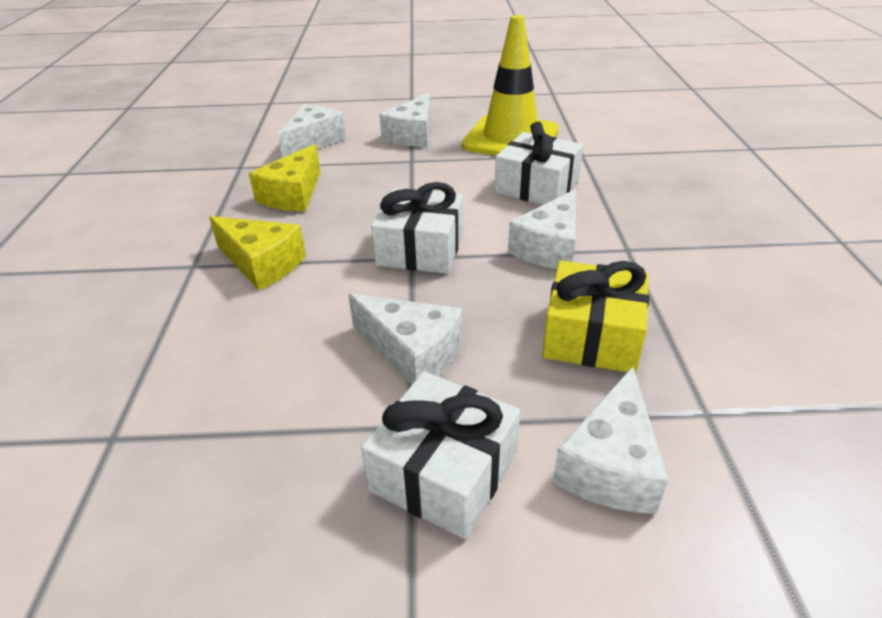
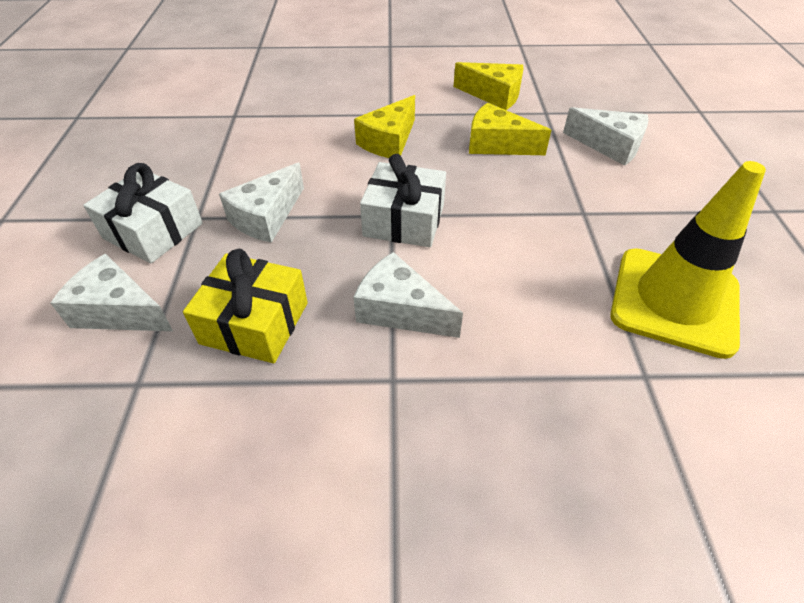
camera: 90 degrees right, 10 degrees up
(186, 193) = (494, 95): none -> yellow cheese
(412, 135) = (653, 212): white cheese -> none
(537, 186) = (536, 314): white gift -> none

